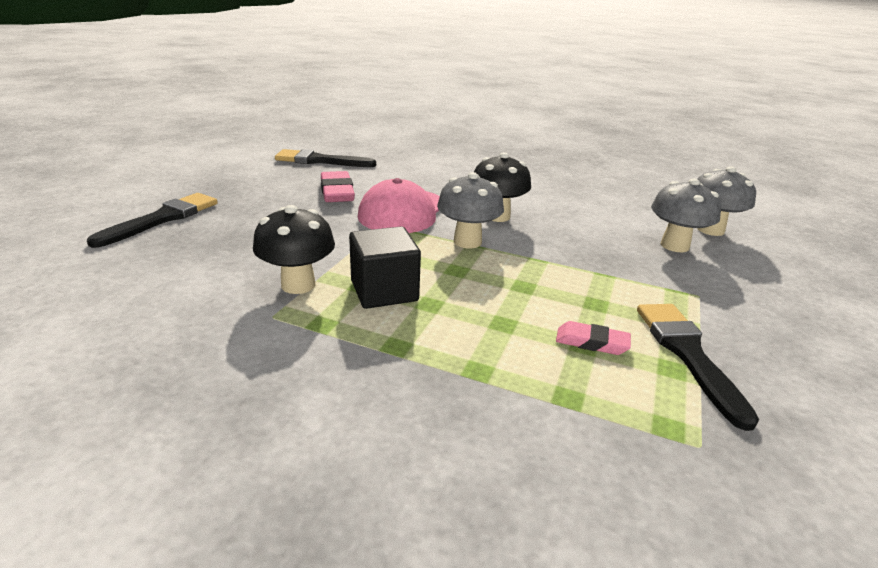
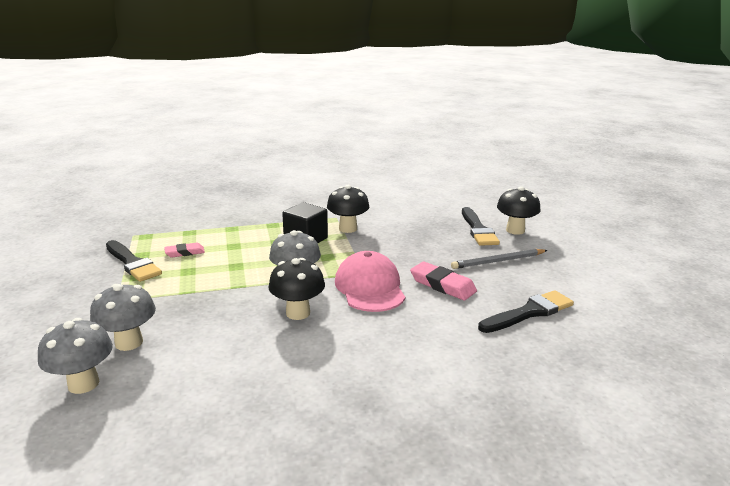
camera: 145 degrees right, 5 degrees down
(134, 203) = (515, 230): none -> black mushroom
(243, 189) = (498, 261): none -> grey pencil

